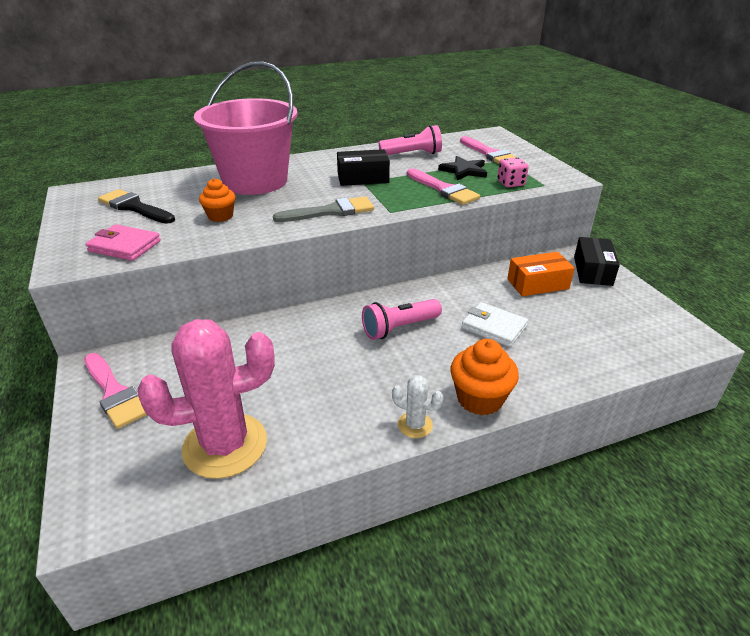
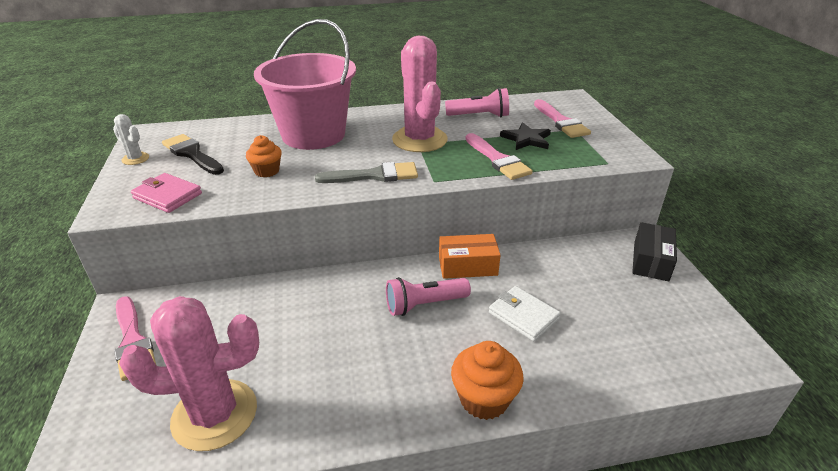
camera: 10 degrees right, 0 degrees up
(363, 178) = (419, 140): black box -> pink cactus
(415, 425) = (407, 420): white cactus -> white cactus (135, 159)
(510, 183) = (571, 158): pink dice -> none
(537, 284) = (585, 270): orange box -> orange box (467, 266)

